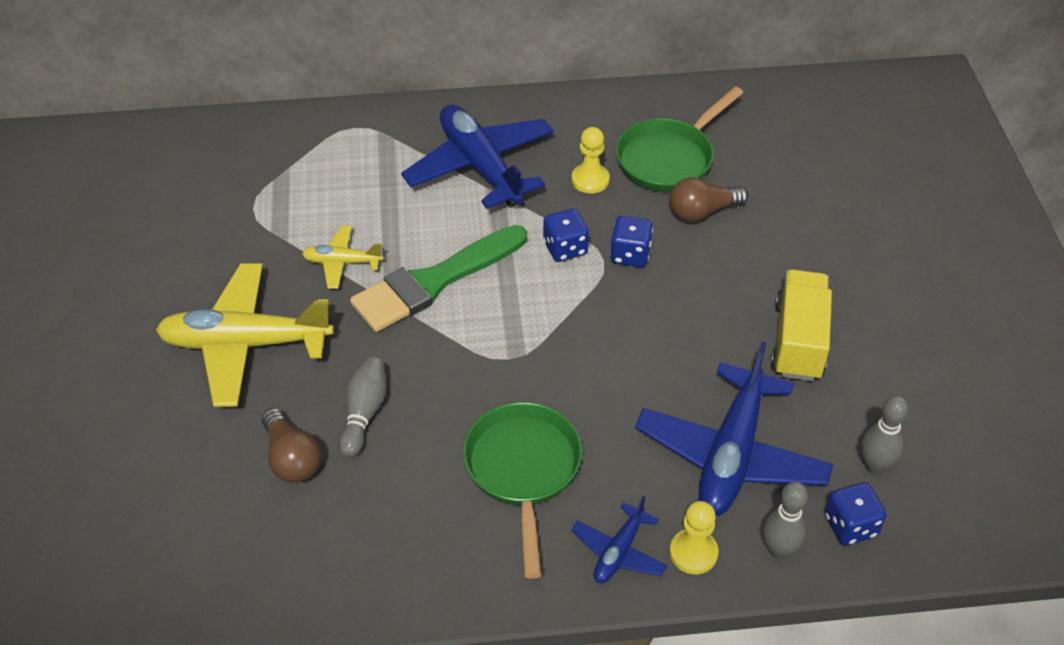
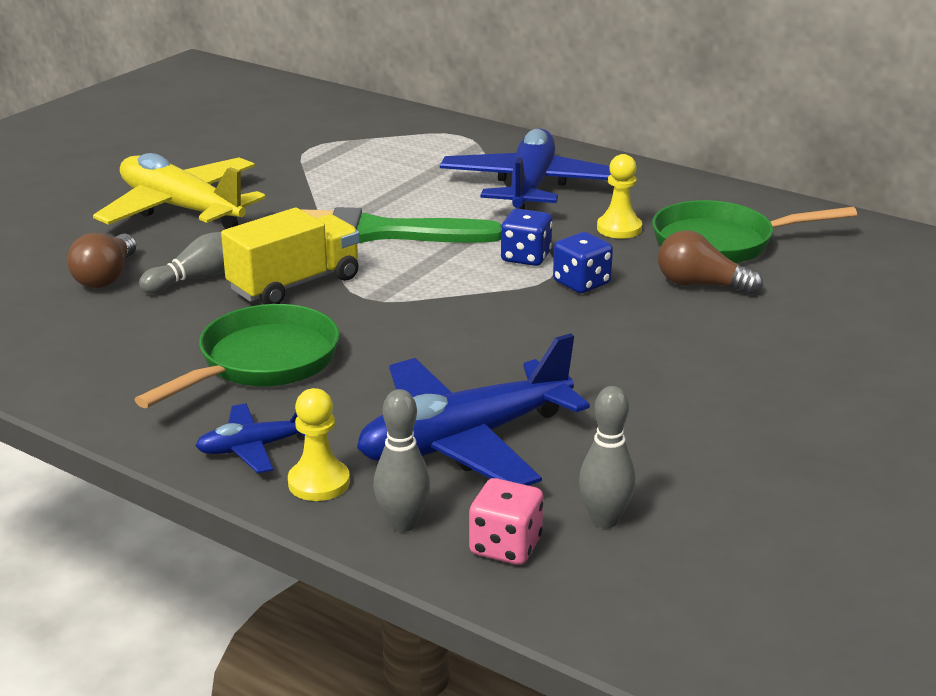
camera: 40 degrees right, 20 degrees down
(342, 262) = (325, 197): yellow plane -> none
(798, 341) = (664, 402): yellow truck -> yellow truck (295, 284)
(850, 526) = (505, 546): blue dice -> pink dice

